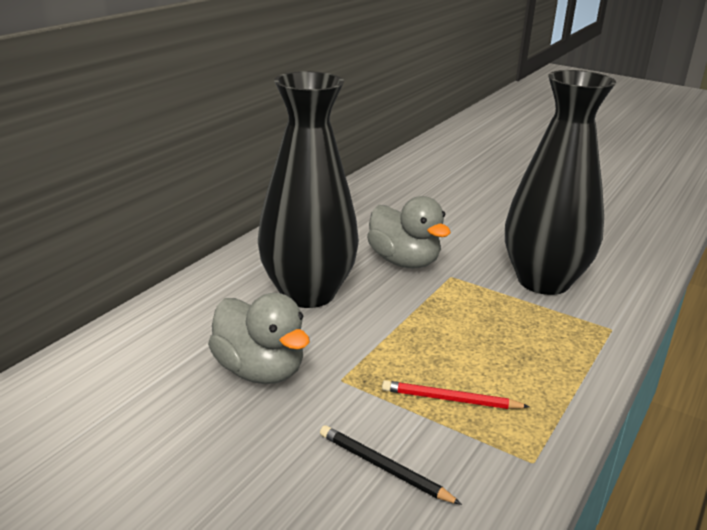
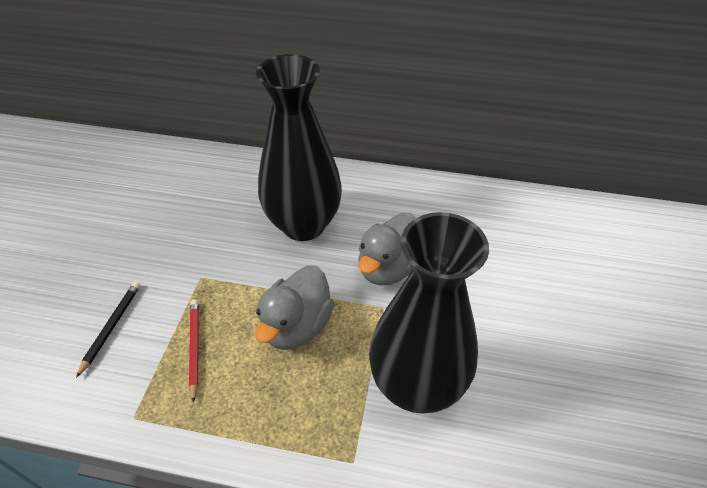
camera: 70 degrees right, 20 degrees up
(259, 370) = (196, 233): grey duck -> grey duck (297, 326)

